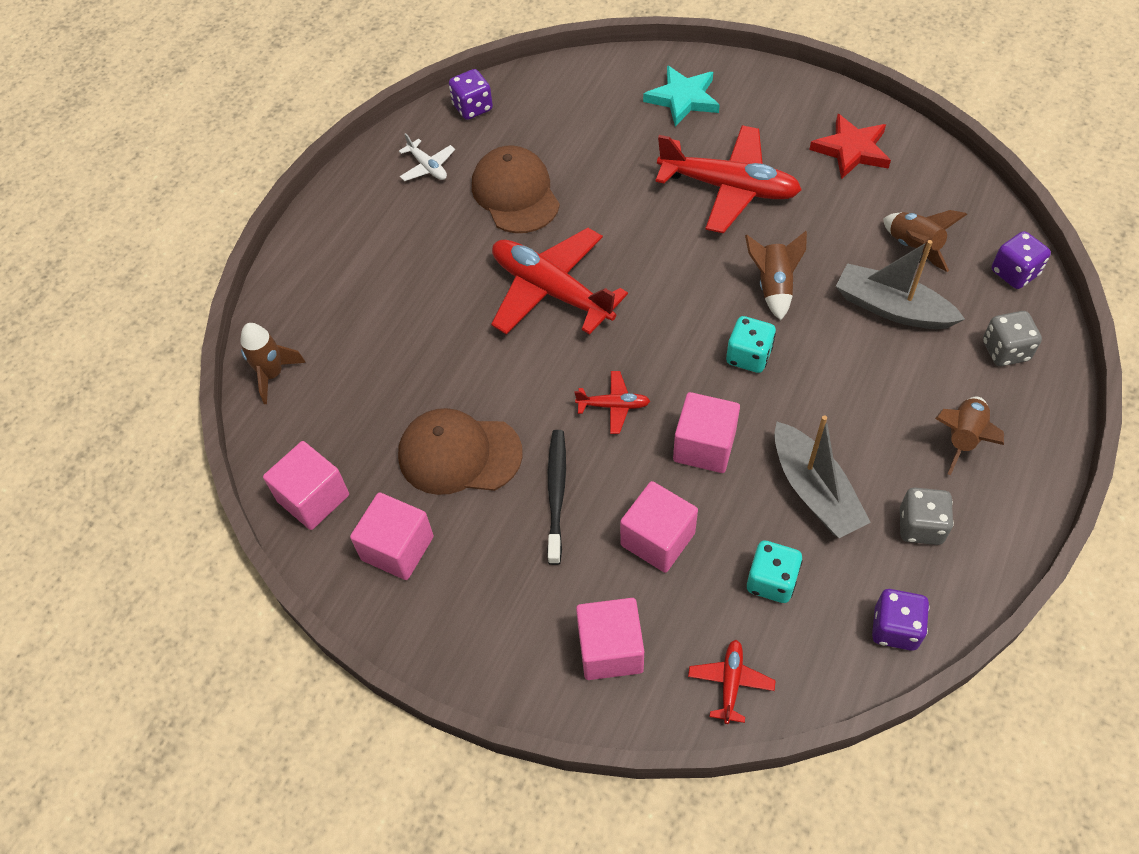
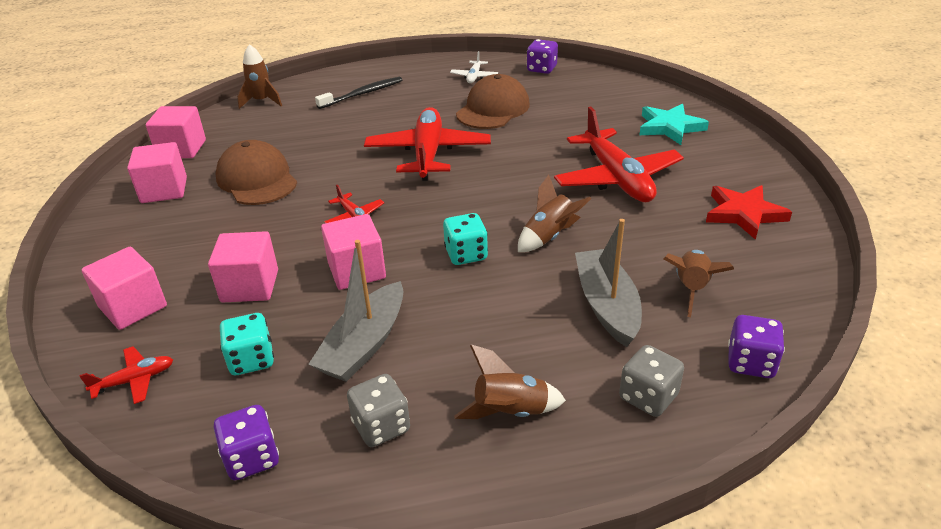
camera: 50 degrees right, 20 degrees down
(556, 494) = (255, 227): black toothbrush -> black toothbrush (362, 94)

